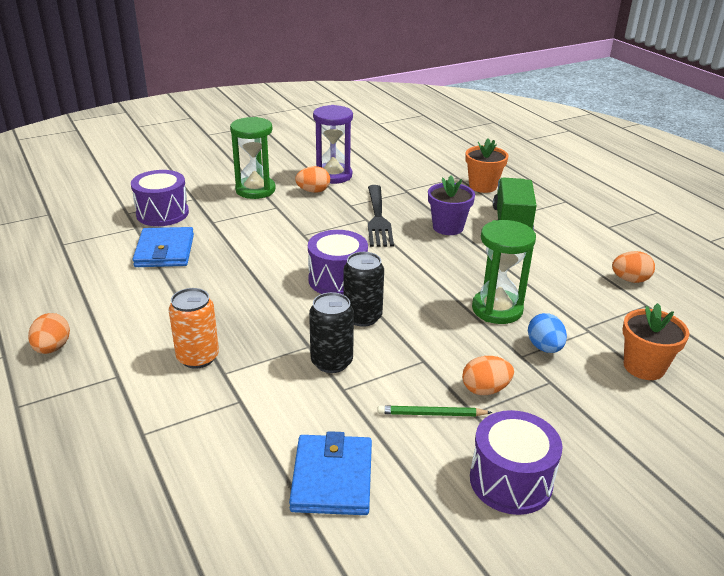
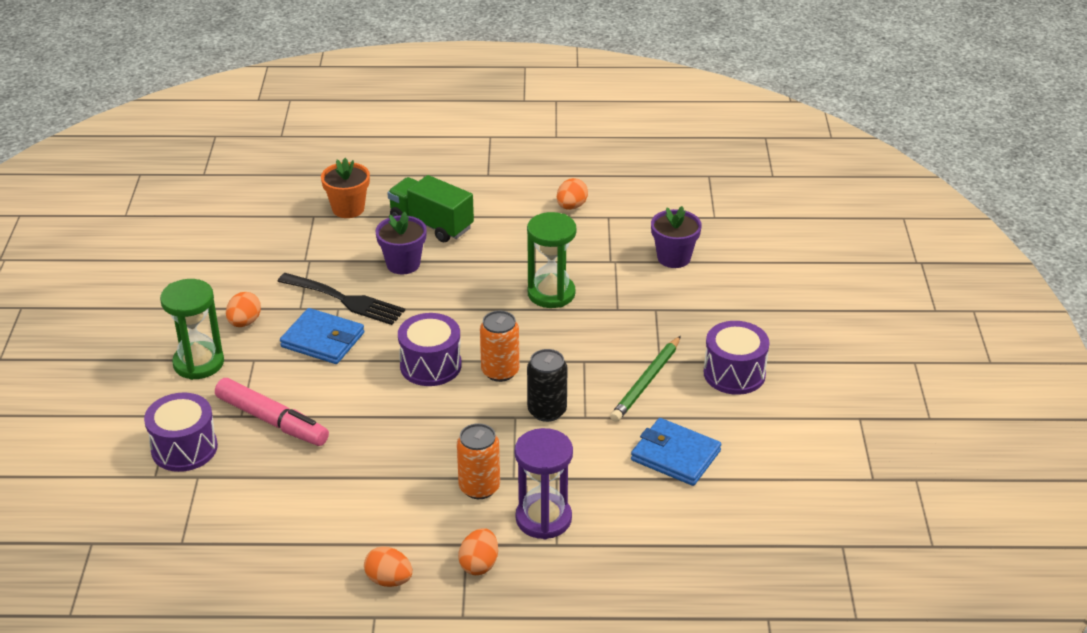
camera: 60 degrees left, 5 degrees up
(165, 251) = (272, 465): blue wallet -> blue wallet (323, 340)
(215, 235) = (272, 421): none -> pink marker
(333, 175) = (223, 296): purple hourglass -> purple hourglass (543, 519)
(362, 317) = (500, 371): black can -> orange can
(431, 414) = (646, 382): green pencil -> green pencil, size x1.51
(485, 389) = (640, 344): orange egg -> orange egg (479, 564)
(544, 348) = (617, 293): blue egg -> none
(644, 367) = (674, 258): orange flower pot -> purple flower pot

